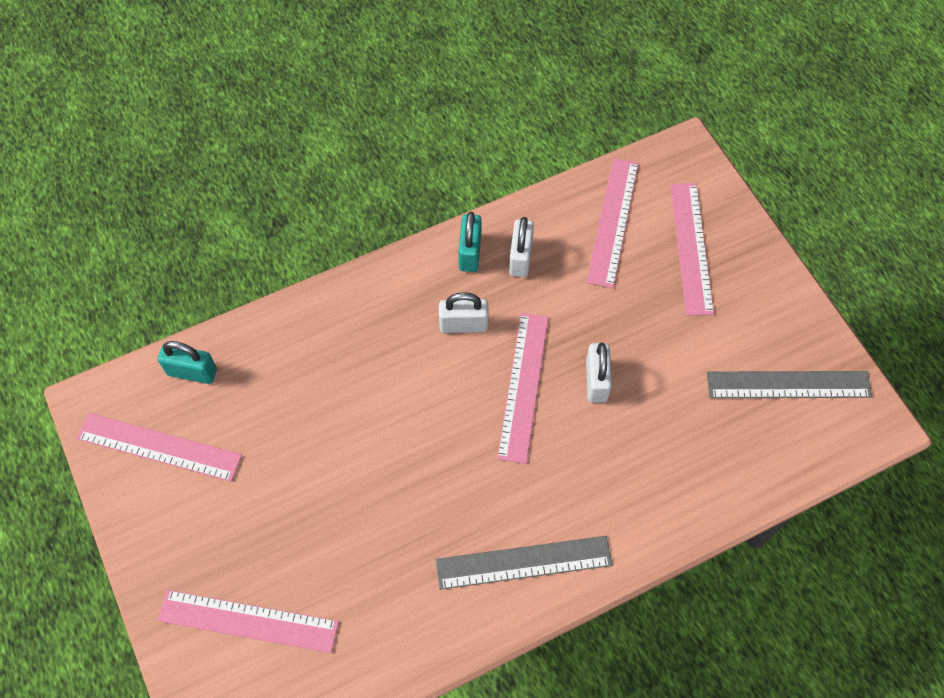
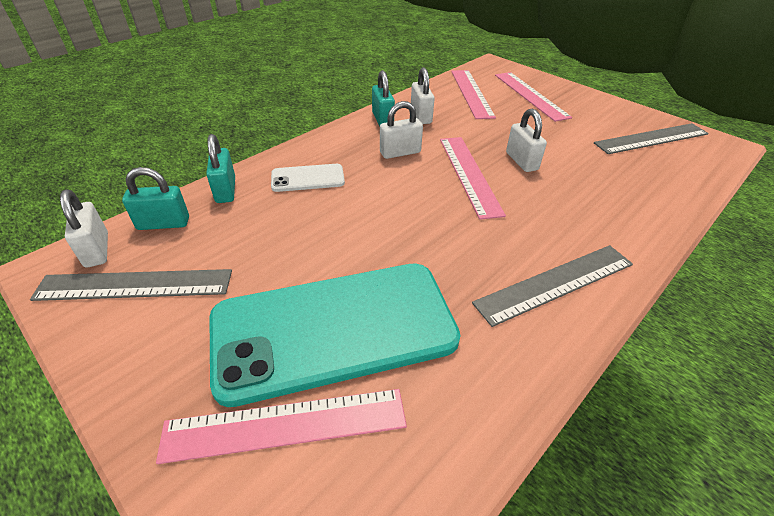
camera: 20 degrees left, 20 degrees down
(131, 391) = (97, 250): none -> white padlock
(159, 447) = (135, 285): pink ruler -> grey ruler
(258, 337) = (225, 190): none -> turquoise padlock
(309, 548) = (334, 329): none -> turquoise phone
(346, 342) = (308, 178): none -> white phone

